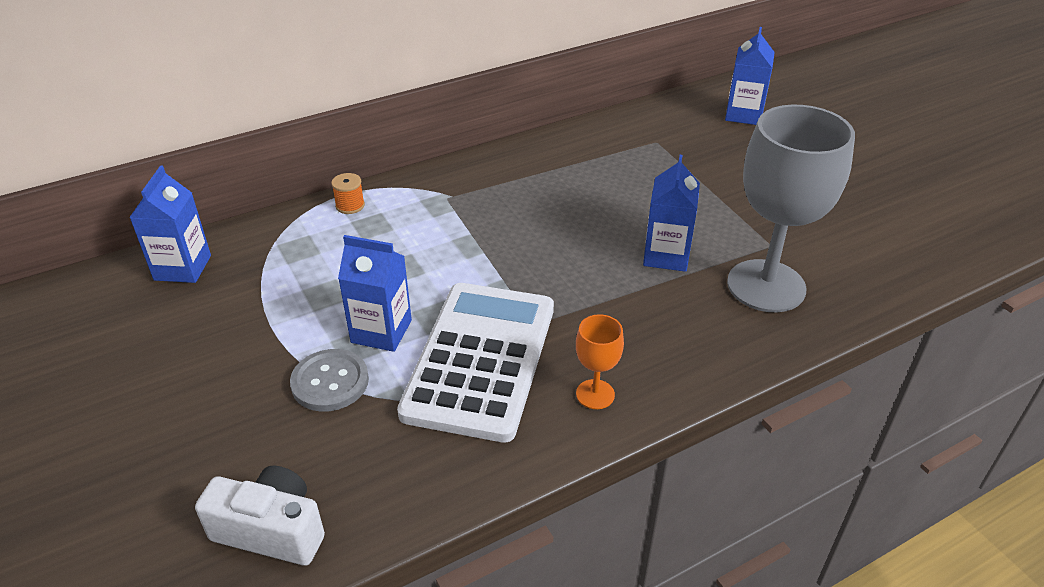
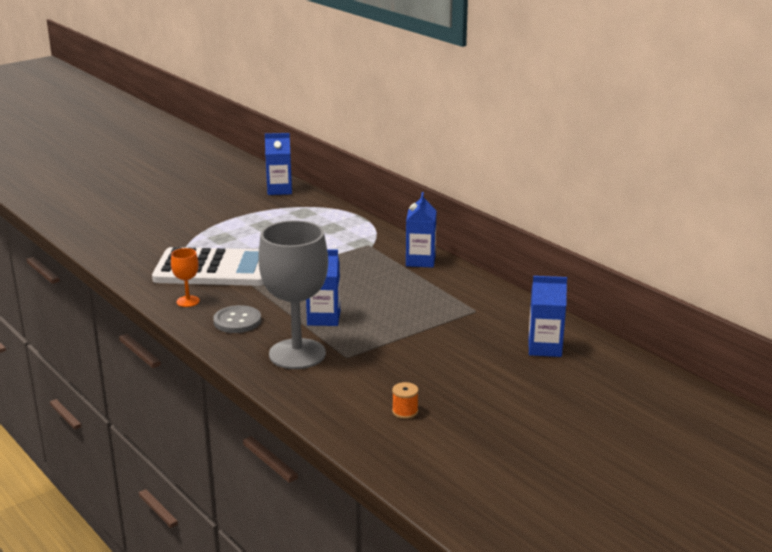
camera: 80 degrees right, 15 degrees down
(271, 530) = (102, 237): white camera -> none
(330, 382) = (194, 236): grey button -> grey button (237, 321)
(350, 205) = (350, 219): orange spool -> orange spool (405, 411)
(381, 331) = (234, 242): blue carton -> blue carton (420, 261)

